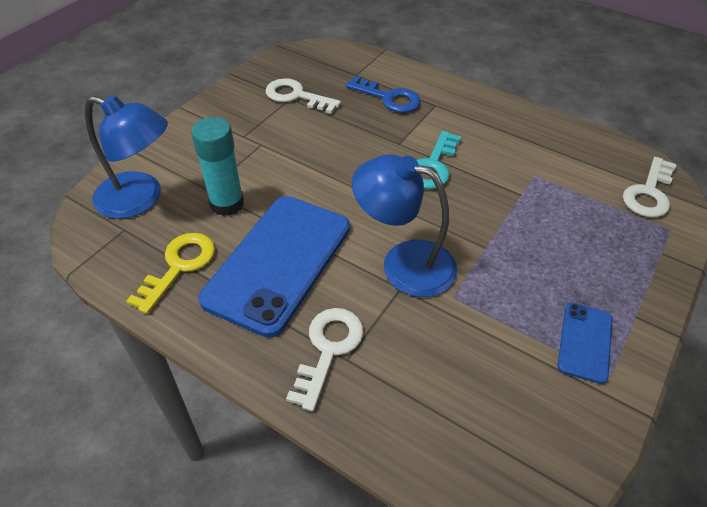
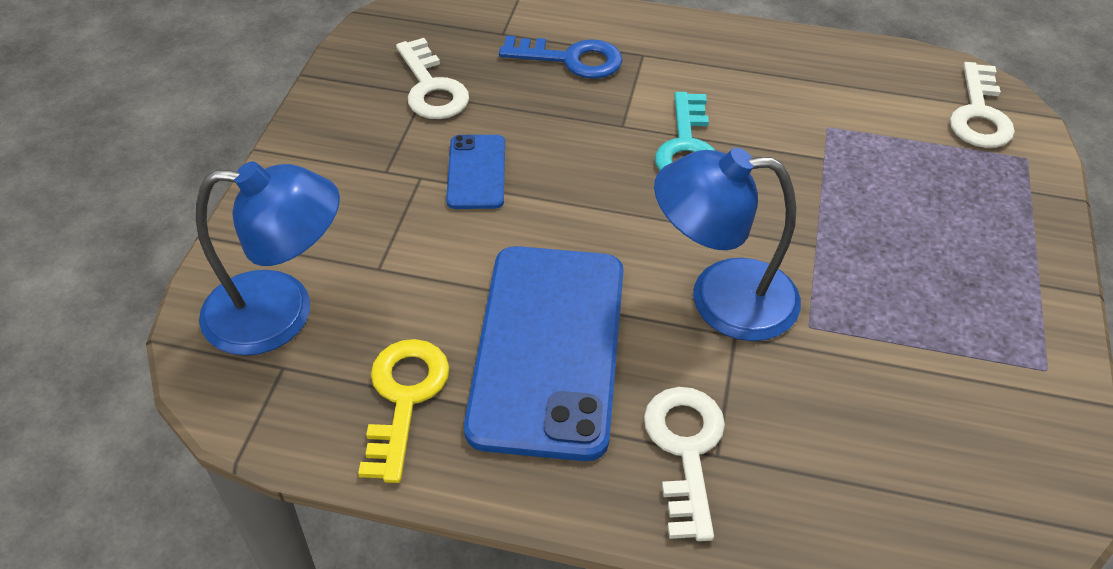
camera: 20 degrees left, 0 degrees up
(227, 204) = (421, 283): turquoise glue stick -> none
(296, 96) = (431, 88): white key -> white key turned 120 degrees counterclockwise
(585, 342) = (998, 336): blue phone -> blue phone (476, 172)

